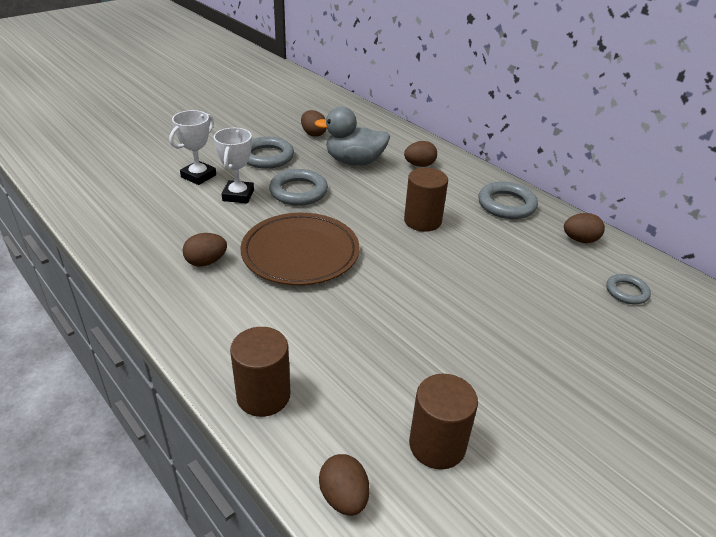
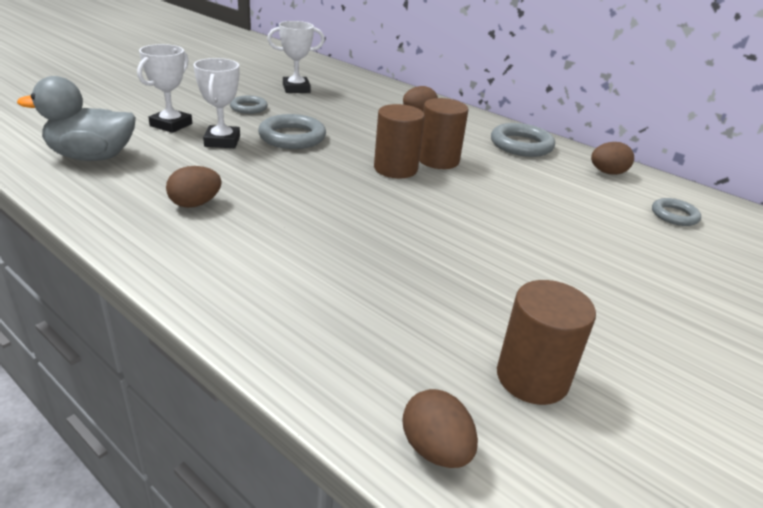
camera: 10 degrees left, 5 degrees down
(263, 396) = (298, 339): brown cylinder -> brown cylinder (395, 169)
(267, 157) = (249, 108): grey ring -> grey ring, size x0.60
(300, 253) = (309, 192): brown plate -> none
(313, 134) = (296, 89): brown egg -> white trophy
(354, 162) = (348, 111): grey duck -> grey duck (92, 157)

